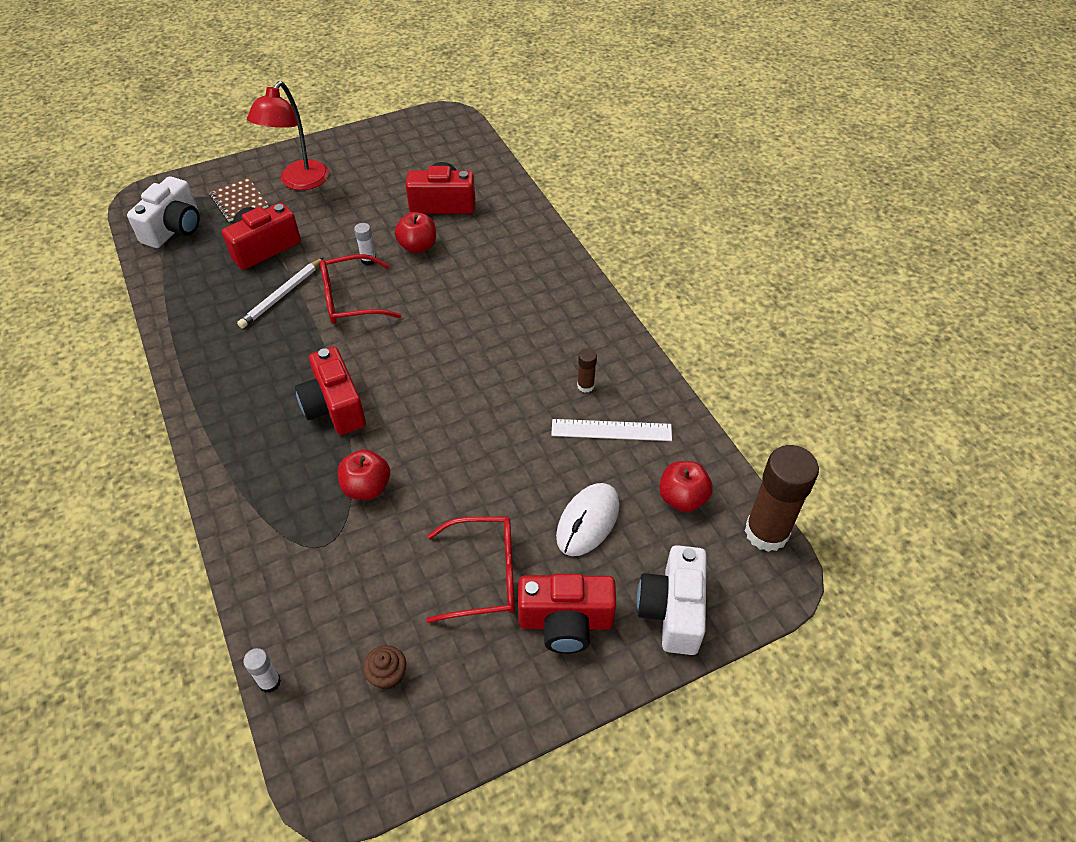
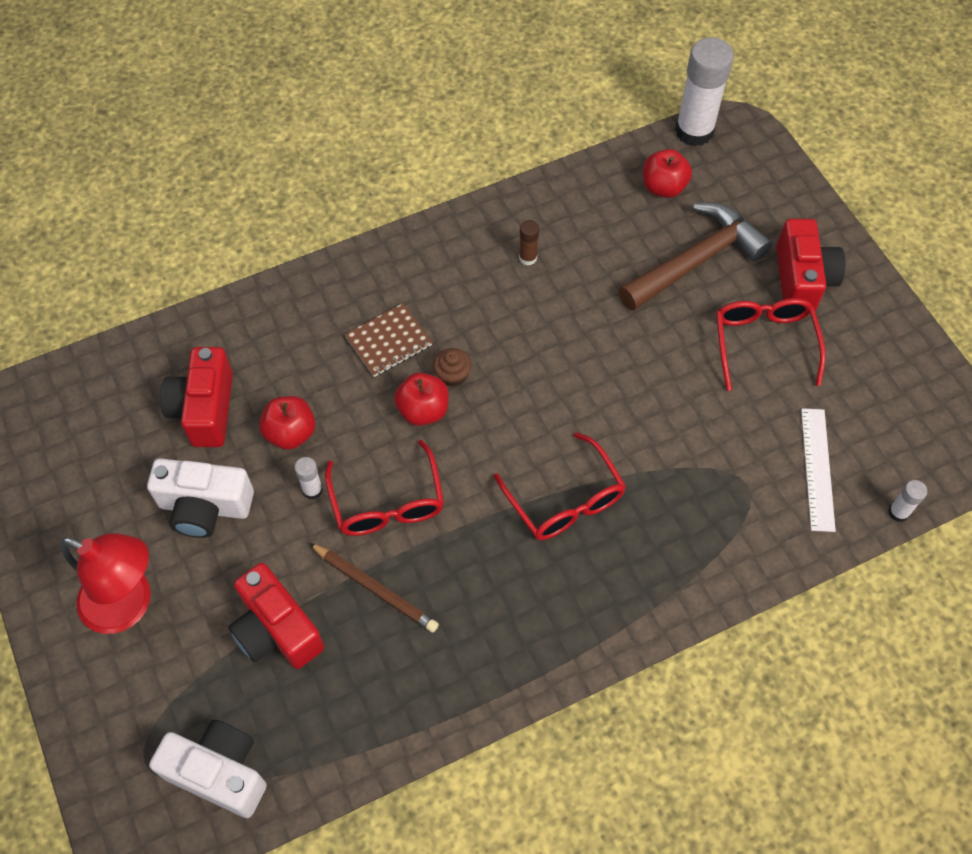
camera: 90 degrees left, 10 degrees up
(239, 201) = (164, 686): brown notebook -> brown notebook (389, 341)
(282, 295) = (375, 589): white pencil -> brown pencil
(334, 407) = (564, 499): red camera -> red glasses
(367, 487) = (673, 453): red apple -> red apple (423, 410)
(387, 674) = (874, 415): brown cupcake -> brown cupcake (452, 375)
(588, 521) = (696, 260): white mouse -> brown hammer
(611, 430) = (586, 238): white ruler -> white ruler (817, 468)
(672, 610) = (779, 203): white camera -> white camera (205, 507)
(766, 532) = (694, 131): brown glue stick -> white glue stick

